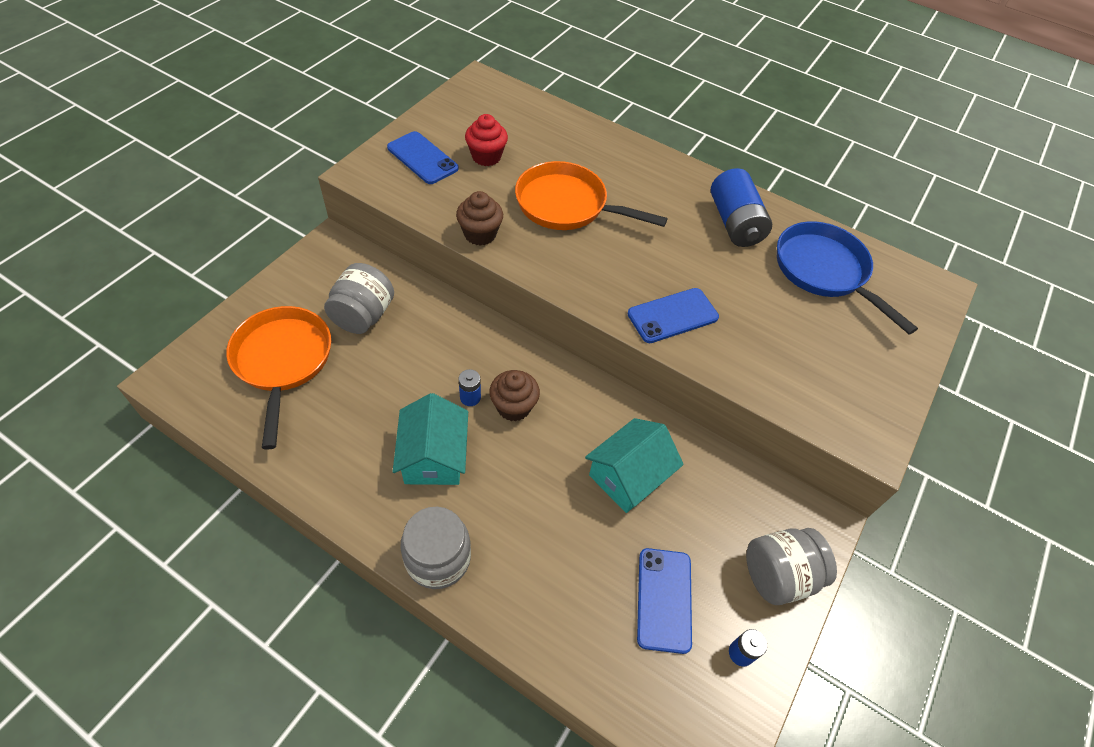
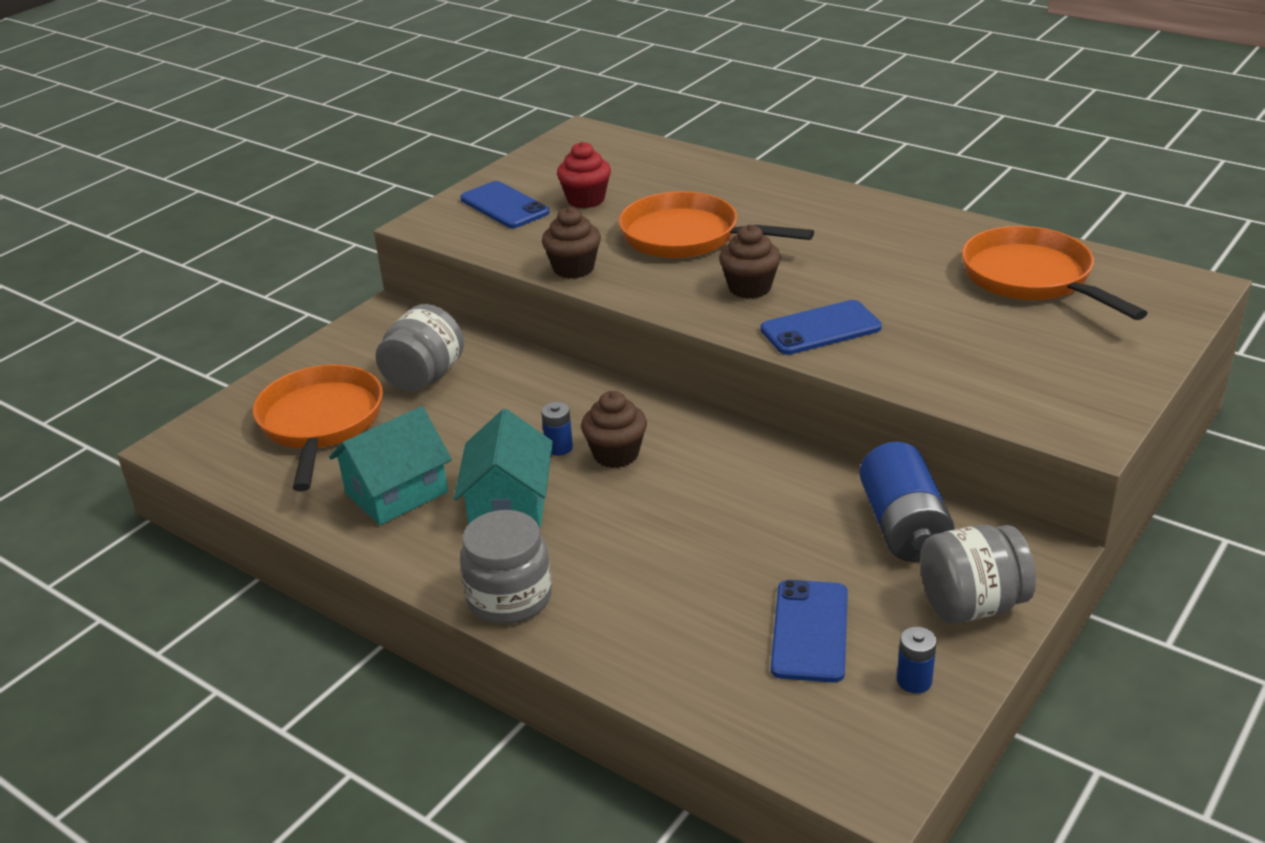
camera: 10 degrees right, 20 degrees down
(617, 266) = (749, 288): none -> brown cupcake
(628, 476) = (767, 514): turquoise house -> turquoise house (396, 492)
(735, 223) = (911, 241): blue battery -> blue battery (903, 527)
(824, 271) = (1032, 278): blue pan -> orange pan

